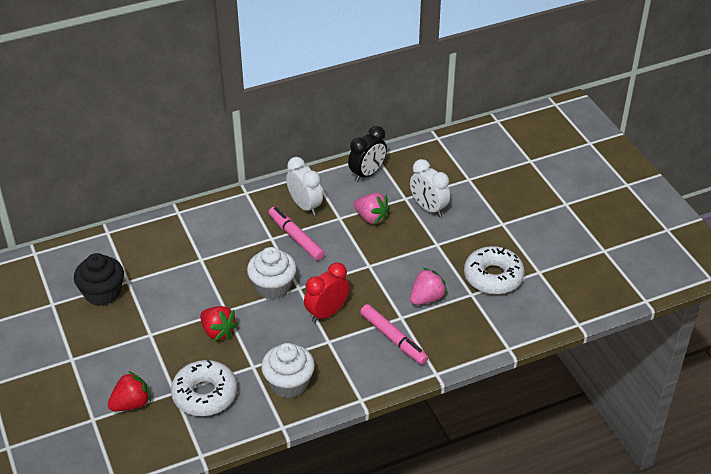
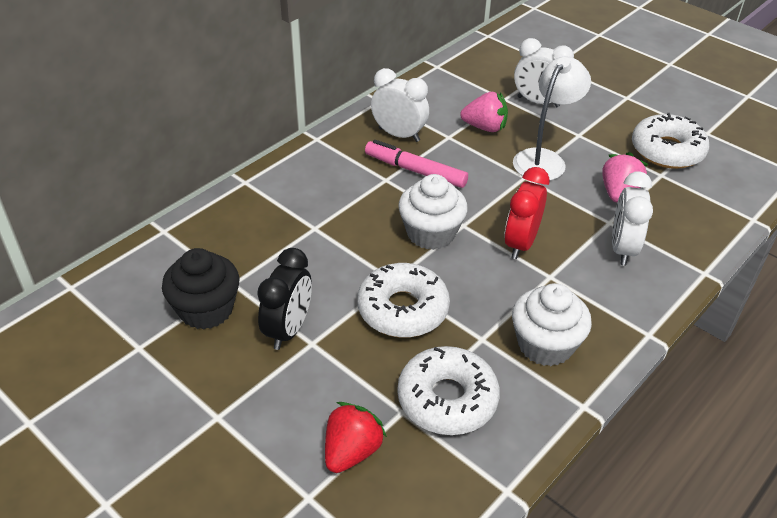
camera: 25 degrees left, 0 degrees up
(218, 332) = (403, 309): red strawberry -> white donut
(367, 174) = (443, 85): black clock -> black clock (288, 330)
(393, 339) = (622, 249): pink marker -> white clock
(394, 256) = (544, 159): none -> white lamp

